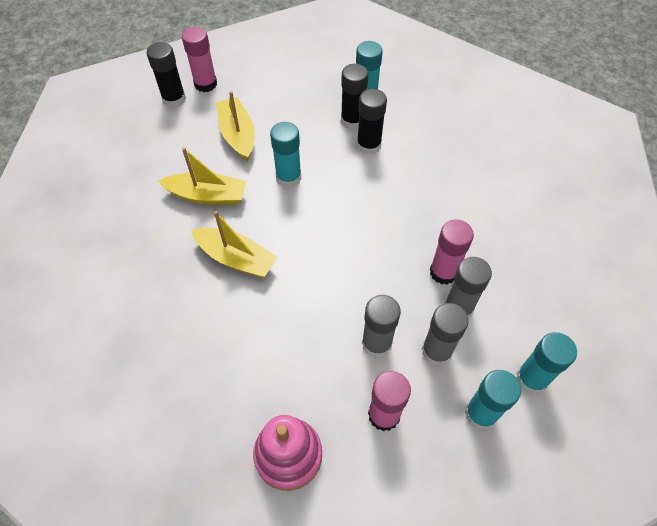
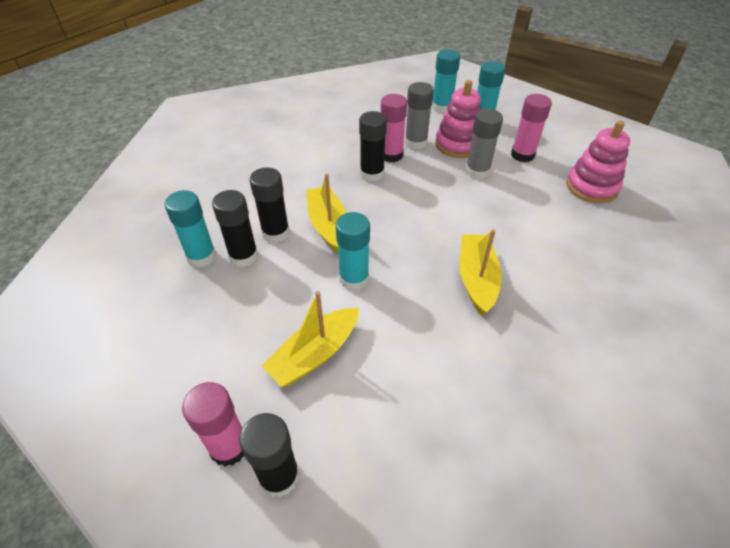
camera: 115 degrees left, 10 degrees down
(207, 196) = (422, 340): yellow boat -> yellow boat (328, 225)
(418, 241) = (372, 174): none -> black glue stick
(436, 351) = (458, 144): grey glue stick -> pink stacking toy

